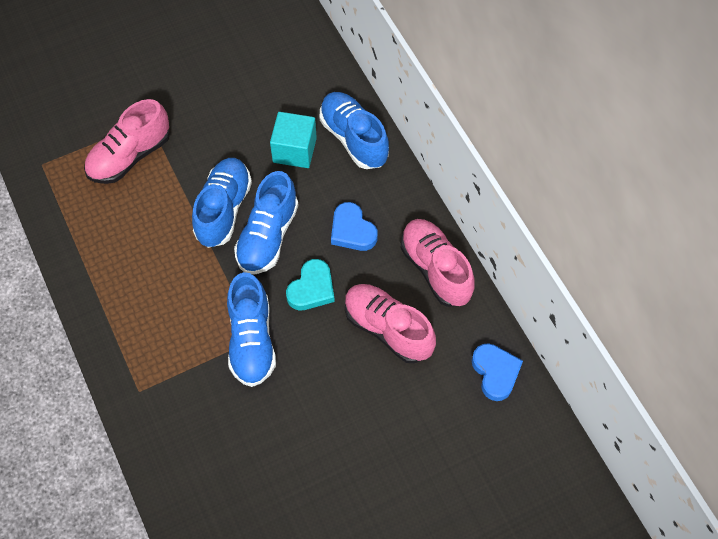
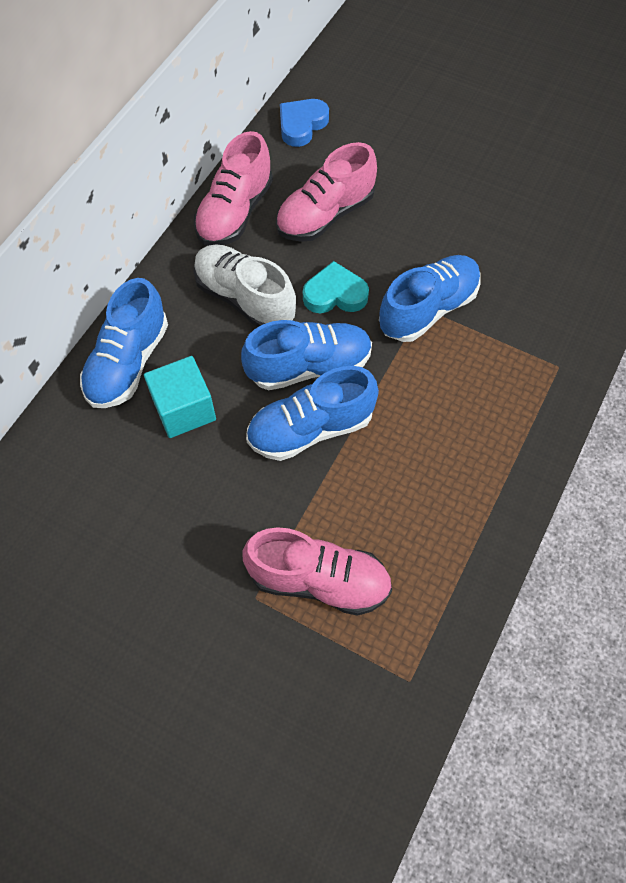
camera: 125 degrees left, 0 degrees up
(352, 230) = (245, 298): blue heart -> white shoe
(387, 329) = (325, 215): pink shoe -> pink shoe turned 45 degrees clockwise

